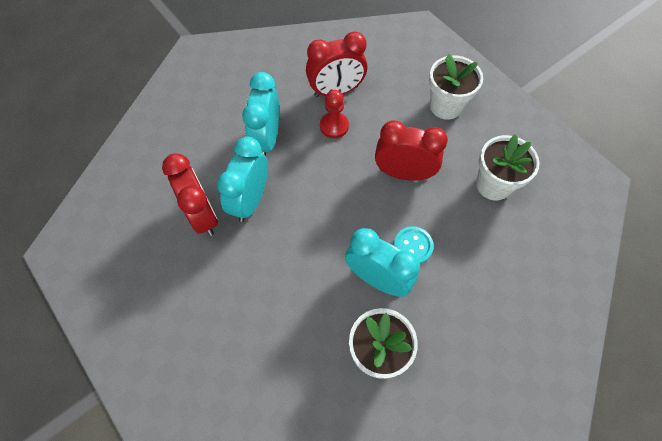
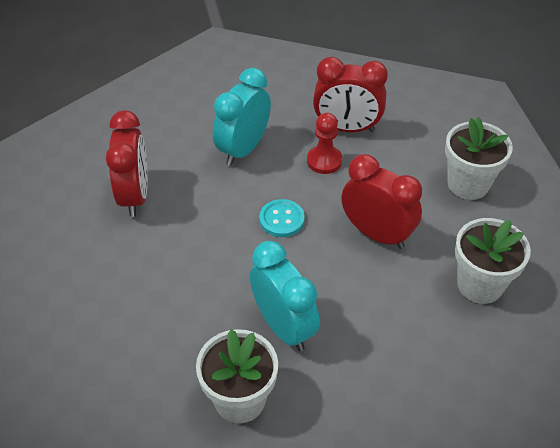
camera: 25 degrees right, 15 degrees down
(250, 200) = (191, 200): turquoise clock -> none
(413, 246) = (344, 310): turquoise button -> turquoise button (281, 219)

